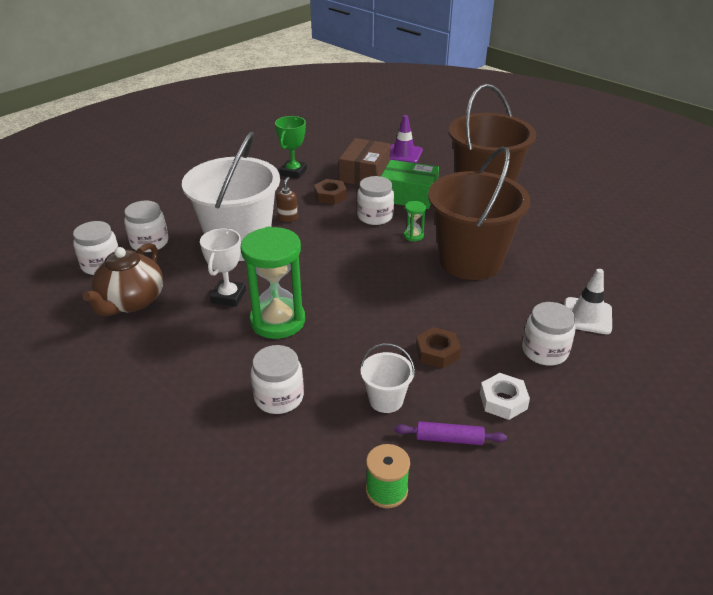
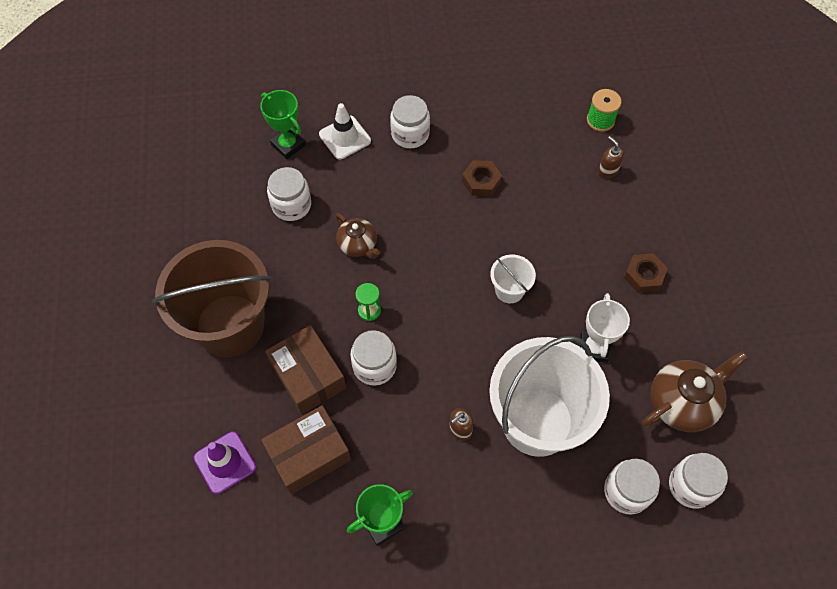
camera: 140 degrees left, 25 degrees up
(228, 296) = (594, 348): white trophy -> white trophy turned 45 degrees counterclockwise
(277, 321) = (572, 290): green hourglass -> none
(279, 397) = (619, 219): white jar -> white jar (291, 205)
(329, 437) = (607, 171): none -> brown soap dispenser
(330, 196) = (384, 438): brown nut -> brown nut (644, 275)
(386, 400) = (550, 171): white bucket -> white bucket (509, 290)
(408, 195) = (308, 376): green box -> brown box
(449, 439) = (537, 123): purple rolling pin -> none
(470, 261) = (358, 245): brown bucket -> brown teapot
(503, 401) = (478, 123): white nut -> none
(615, 286) = (288, 145): none -> green trophy

